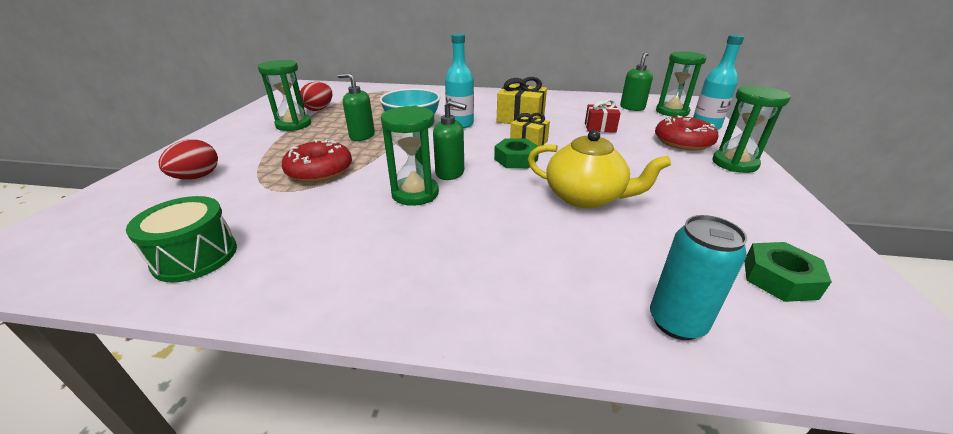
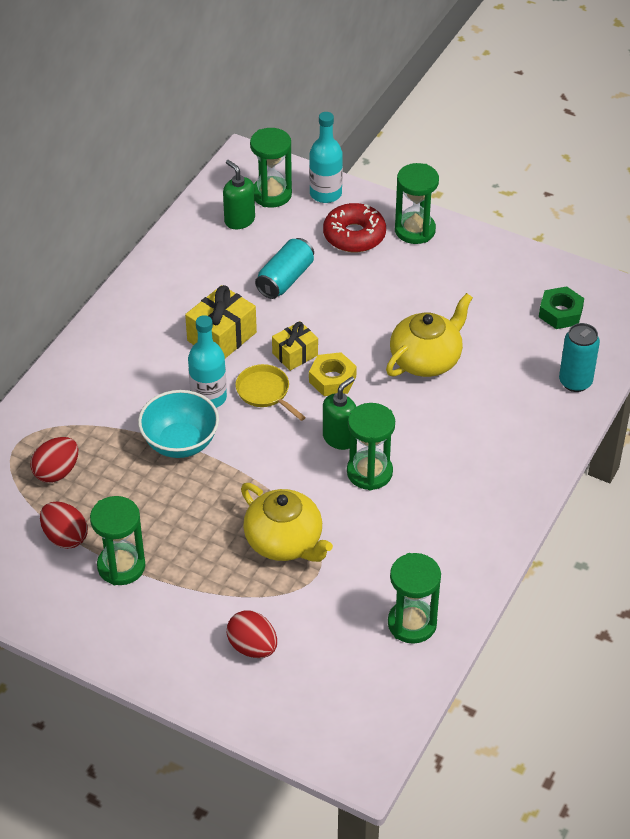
camera: 70 degrees left, 15 degrees up
(195, 256) = (412, 623): green drum -> green hourglass
(320, 170) = (285, 541): red donut -> yellow teapot
(362, 136) = (201, 498): green soap dispenser -> none
(372, 100) = (56, 472): none -> red egg
(480, 139) = (265, 392): none -> yellow pan
(516, 159) = (332, 379): green nut -> yellow nut
(600, 127) = (285, 279): red gift -> turquoise can

